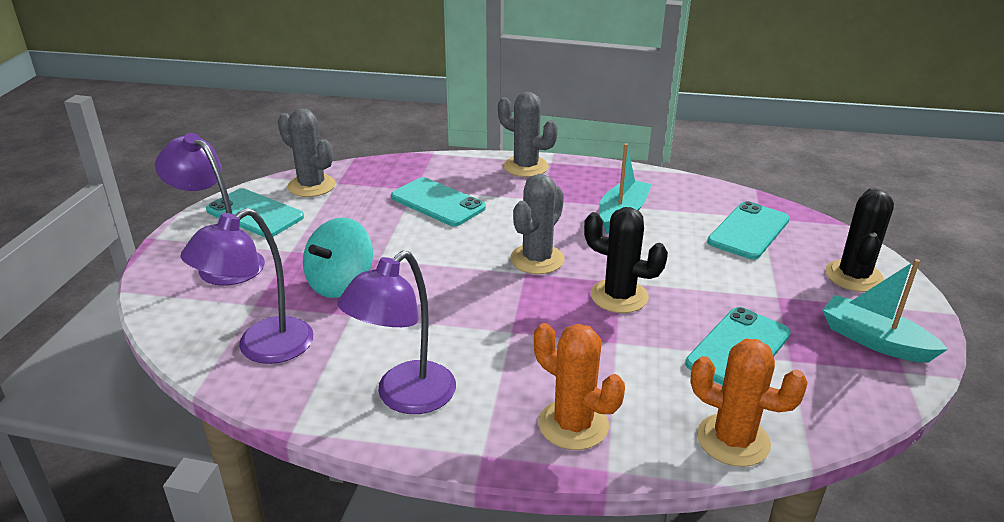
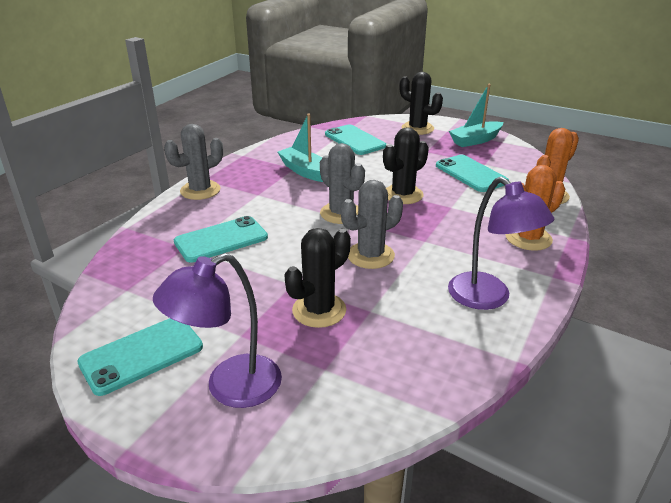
camera: 70 degrees left, 0 degrees up
(262, 348) = (400, 369): purple lamp -> none
(311, 186) = (117, 307): grey cactus -> grey cactus (370, 255)
(340, 283) = (319, 310): turquoise spinning top -> black cactus

